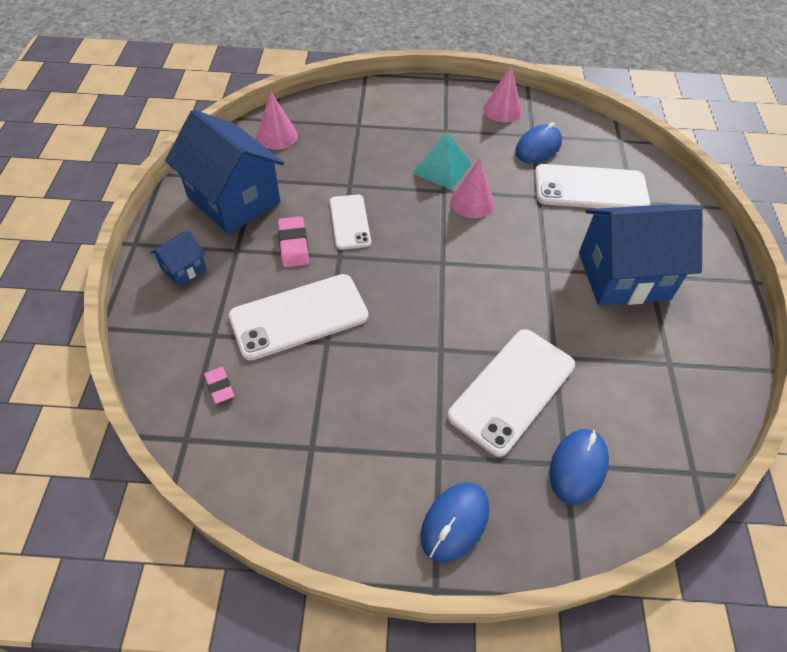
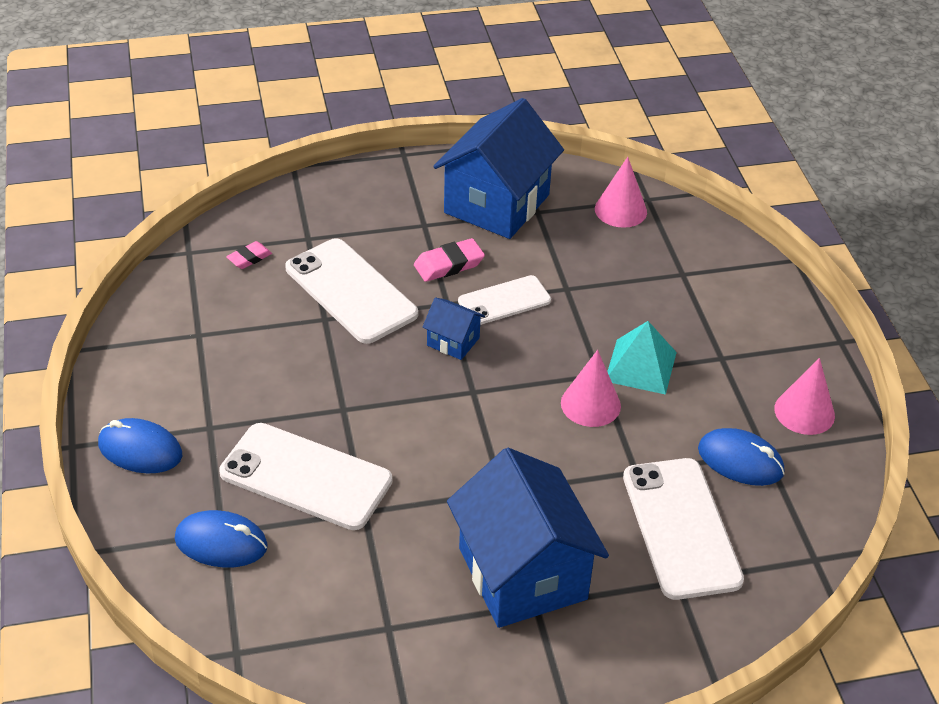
camera: 75 degrees right, 10 degrees down
(183, 269) = (383, 195): blue house -> blue house (453, 341)

